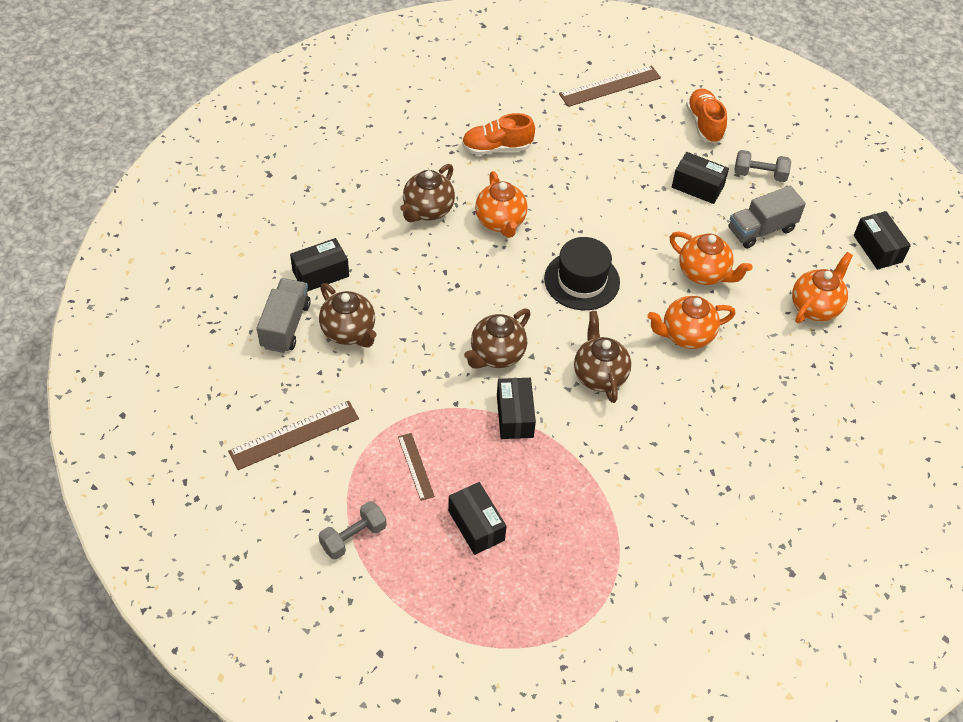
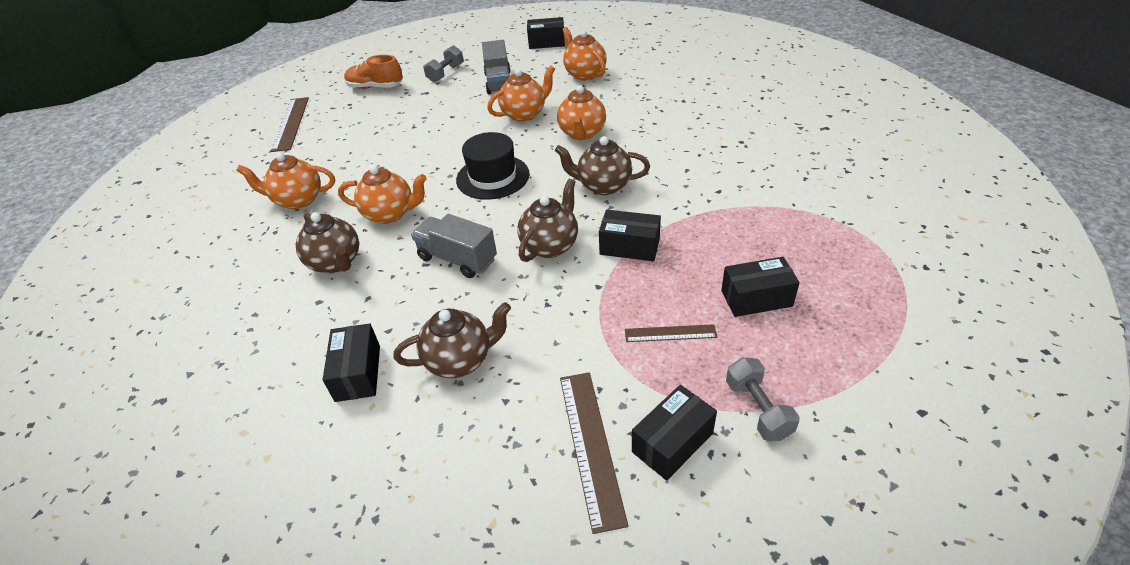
camera: 65 degrees left, 10 degrees down
(285, 325) = (415, 425): grey truck -> grey truck (457, 259)
(497, 148) = (298, 200): orange shoe -> orange teapot
(497, 355) = (550, 245): brown teapot -> brown teapot turned 120 degrees counterclockwise
(697, 186) = (435, 101): black box -> black box (672, 442)

